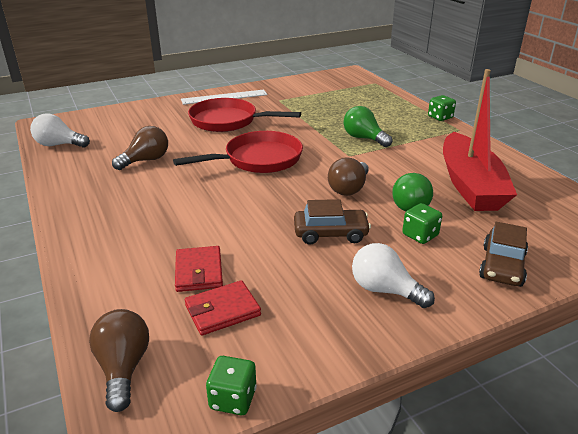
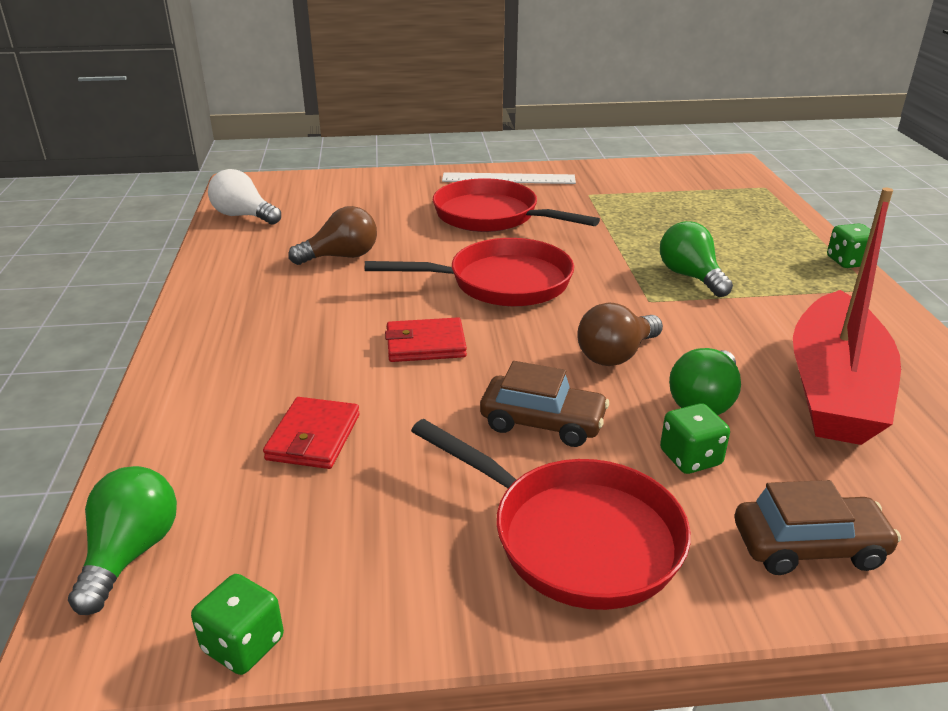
camera: 20 degrees right, 0 degrees up
(123, 368) = (131, 553): brown light bulb -> green light bulb
(222, 310) = (310, 505): red wallet -> red wallet (425, 344)
(385, 290) = (575, 536): white light bulb -> red pan
(502, 266) = (809, 547): brown car -> brown car turned 135 degrees counterclockwise

